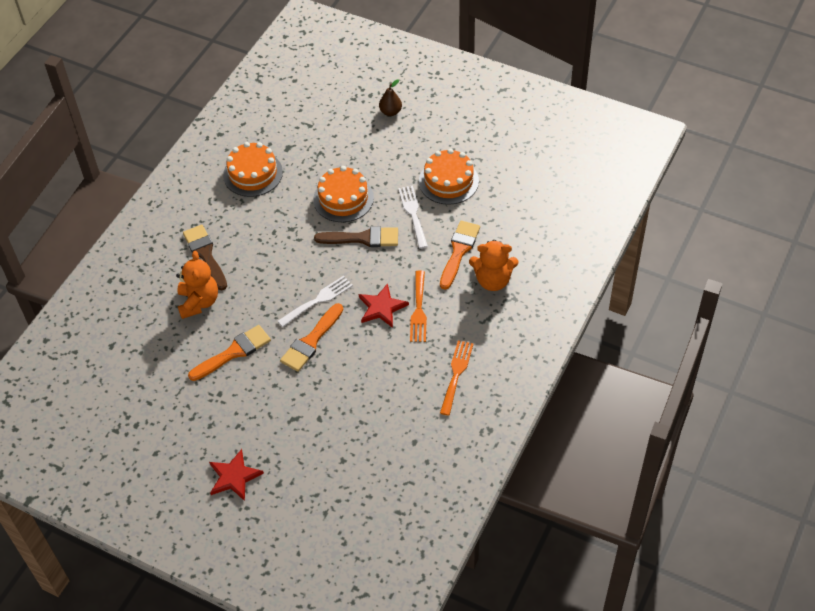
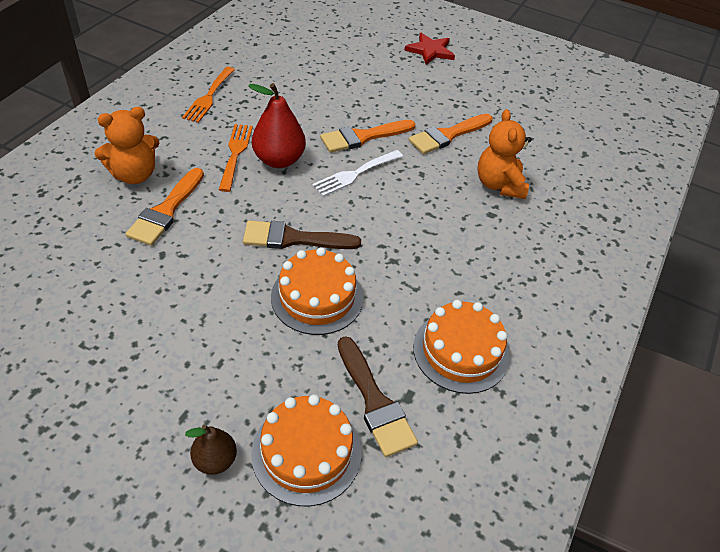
camera: 175 degrees right, 5 degrees down
(205, 254) = (505, 237): brown brush -> brown brush (375, 402)
(311, 341) = (363, 137): orange brush -> orange brush turned 150 degrees counterclockwise
(382, 307) = (279, 160): red star -> red pear
(413, 214) = (216, 265): white fork -> none
(448, 181) = (148, 310): orange cake -> orange cake (306, 452)
(493, 280) = (134, 175): orange teddy bear -> orange teddy bear turned 150 degrees clockwise

